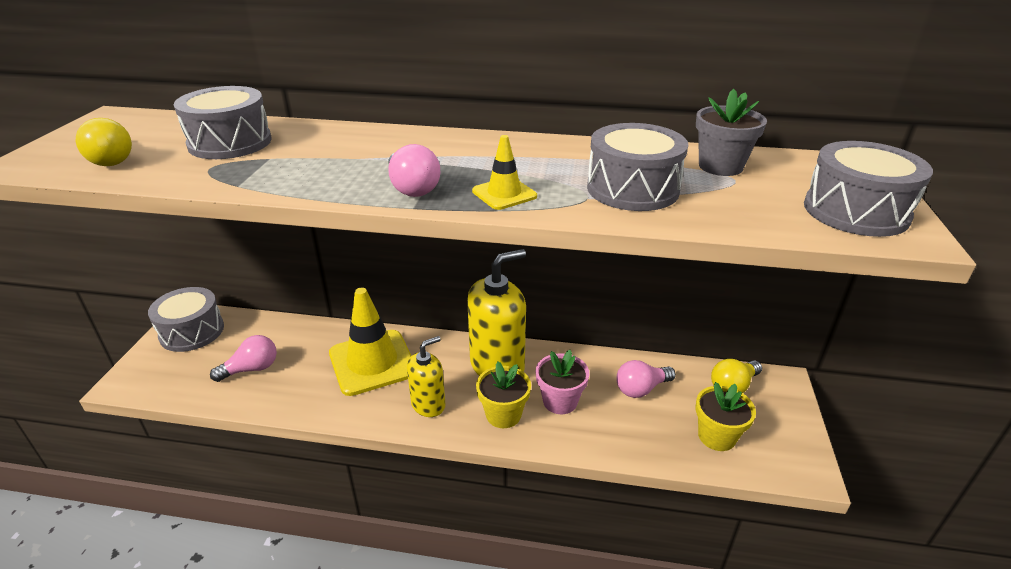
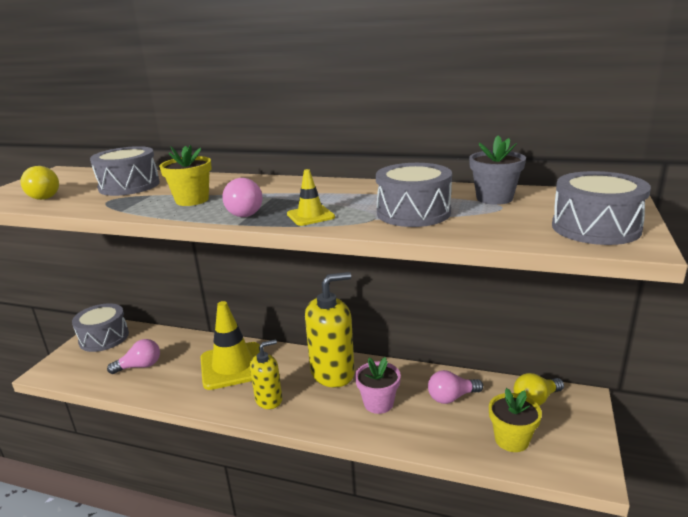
camera: 10 degrees right, 10 degrees down
(503, 414) = (328, 411): yellow flower pot -> yellow flower pot (192, 200)

